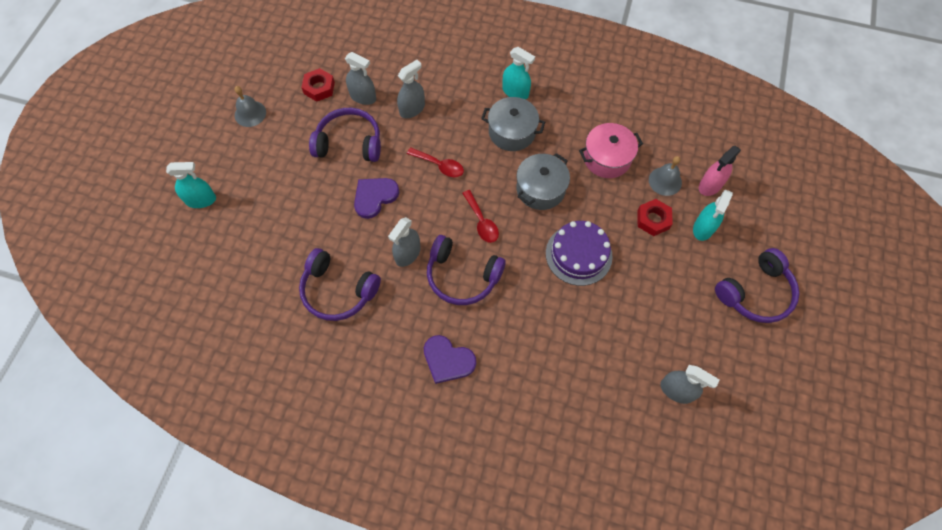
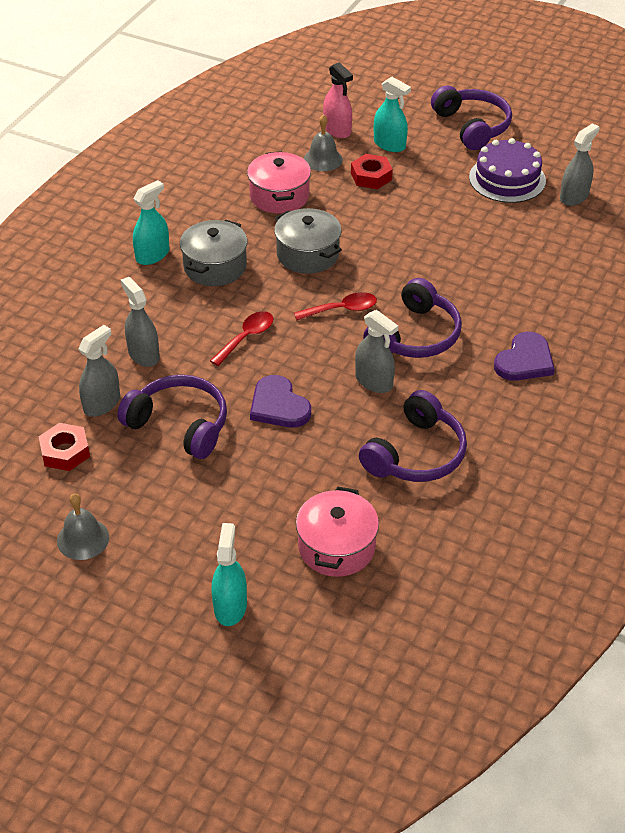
camera: 80 degrees left, 20 degrees down
(250, 252) = (336, 547): none -> pink pot
(349, 143) = (179, 425): purple headphones -> purple headphones turned 105 degrees clockwise
(578, 254) = (404, 238): purple cake -> purple cake (507, 179)

